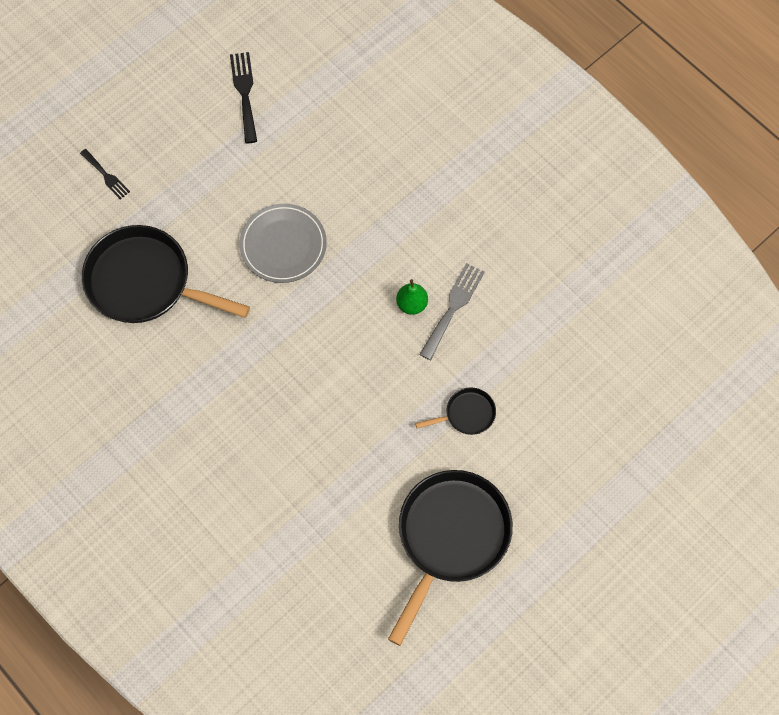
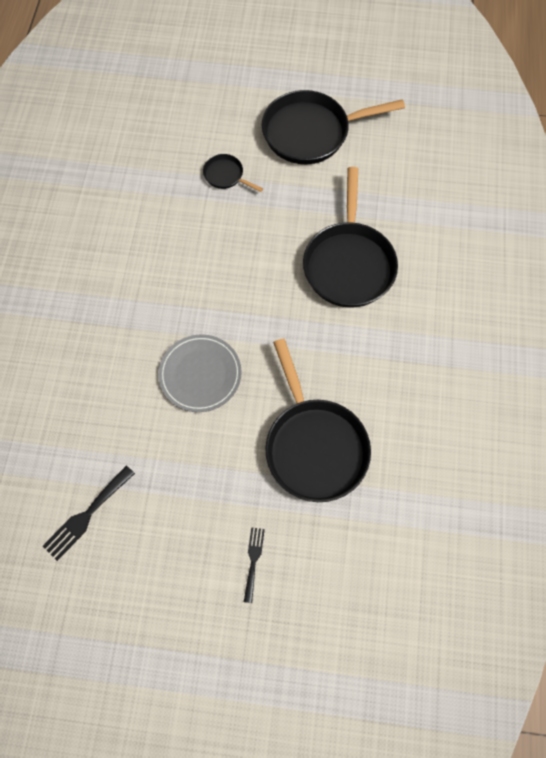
camera: 130 degrees left, 0 degrees up
(275, 446) = (349, 263): none -> black pan
(412, 304) = (175, 258): green pear -> none
(453, 307) = (156, 233): grey fork -> none

